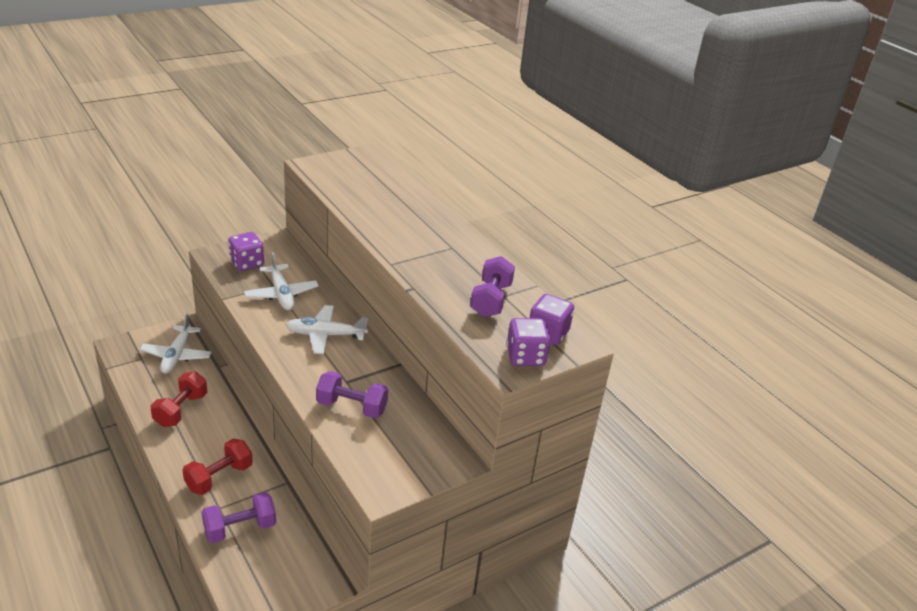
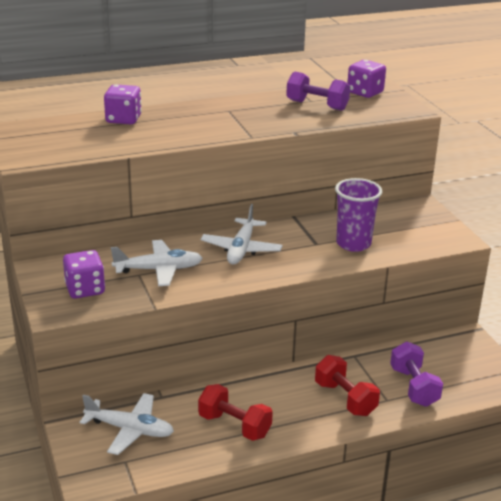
camera: 75 degrees left, 5 degrees down
(351, 407) = (353, 244): purple dumbbell -> purple cup
(525, 356) = (395, 103): purple dice -> purple dice (123, 119)

